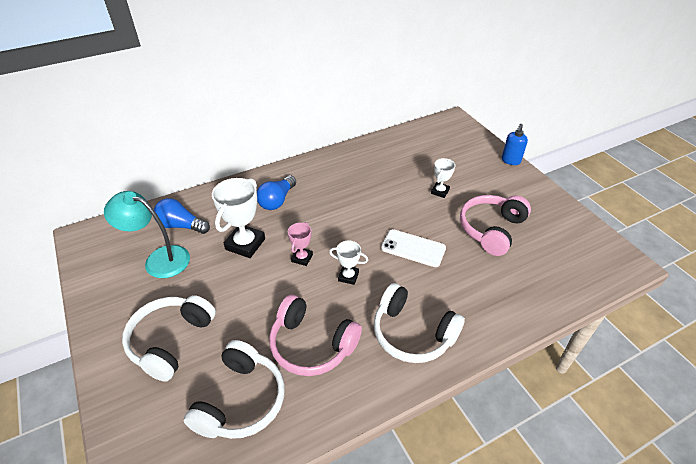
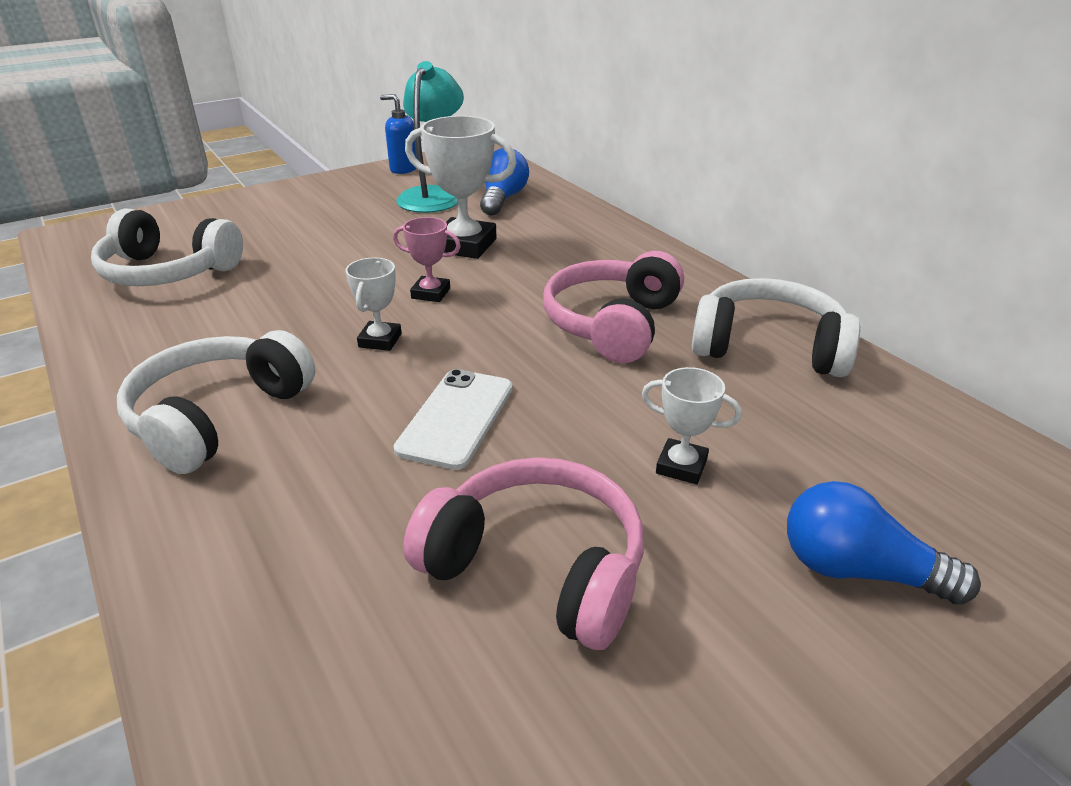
camera: 85 degrees right, 10 degrees down
(170, 341) = (286, 220): white headphones -> white headphones (769, 347)
(277, 200) = (579, 260): blue light bulb -> blue light bulb (858, 570)
(312, 345) = (237, 315): pink headphones -> pink headphones (612, 324)
(510, 161) = (947, 663): blue soap dispenser -> blue soap dispenser (403, 169)

